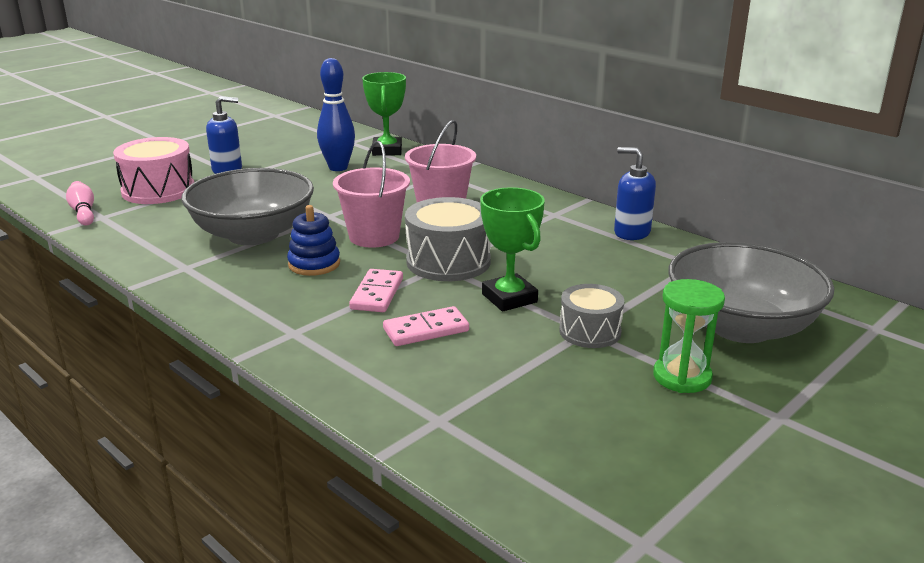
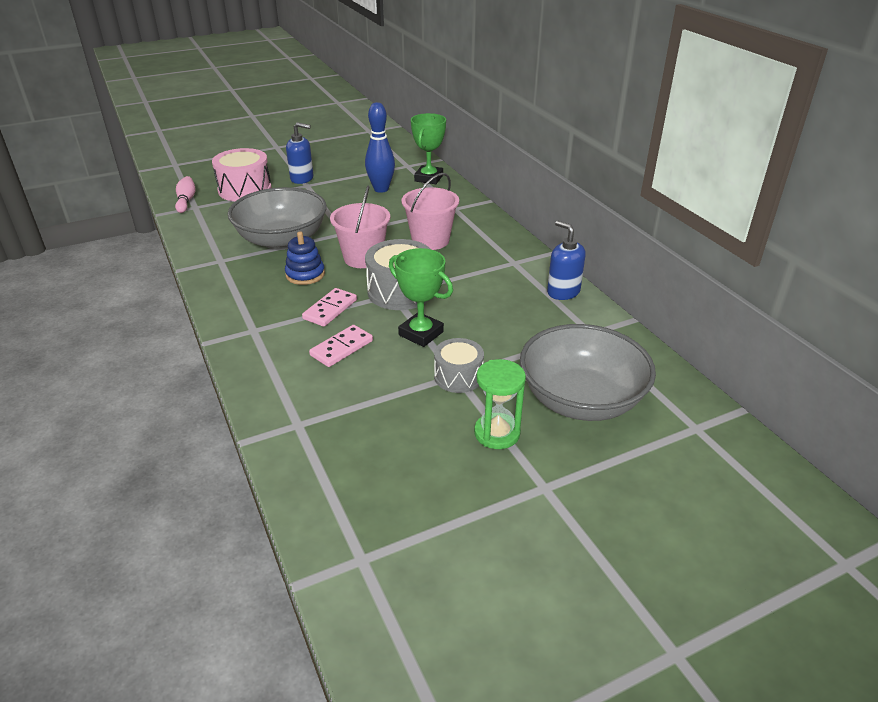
camera: 20 degrees right, 10 degrees up
(426, 330) = (342, 348): pink domino -> pink domino turned 45 degrees counterclockwise
(509, 298) = (421, 333): green trophy -> green trophy turned 45 degrees counterclockwise

